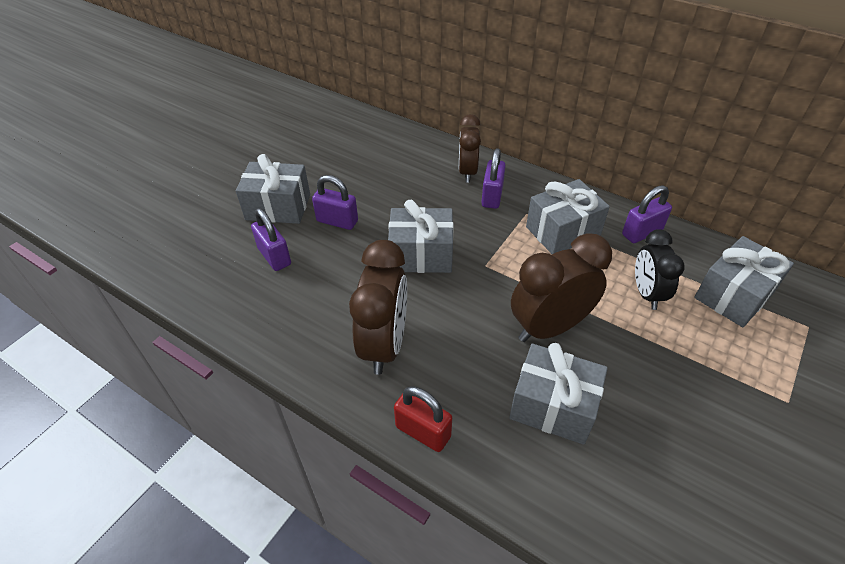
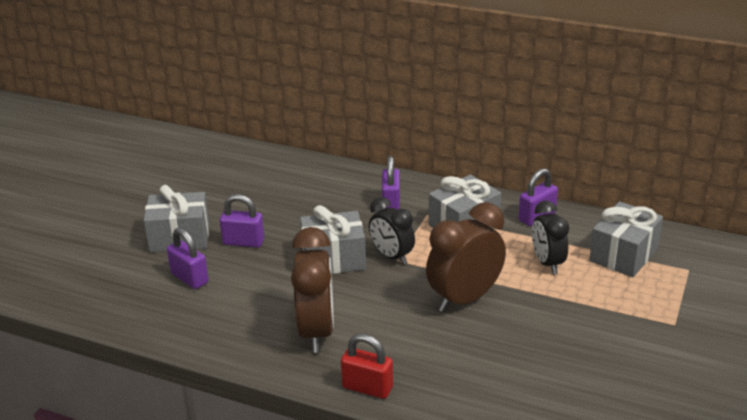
camera: 10 degrees left, 15 degrees down
(467, 172) = (362, 186): brown clock -> none
(481, 260) = (392, 256): none -> black clock
(553, 406) = (478, 354): grey gift -> none

